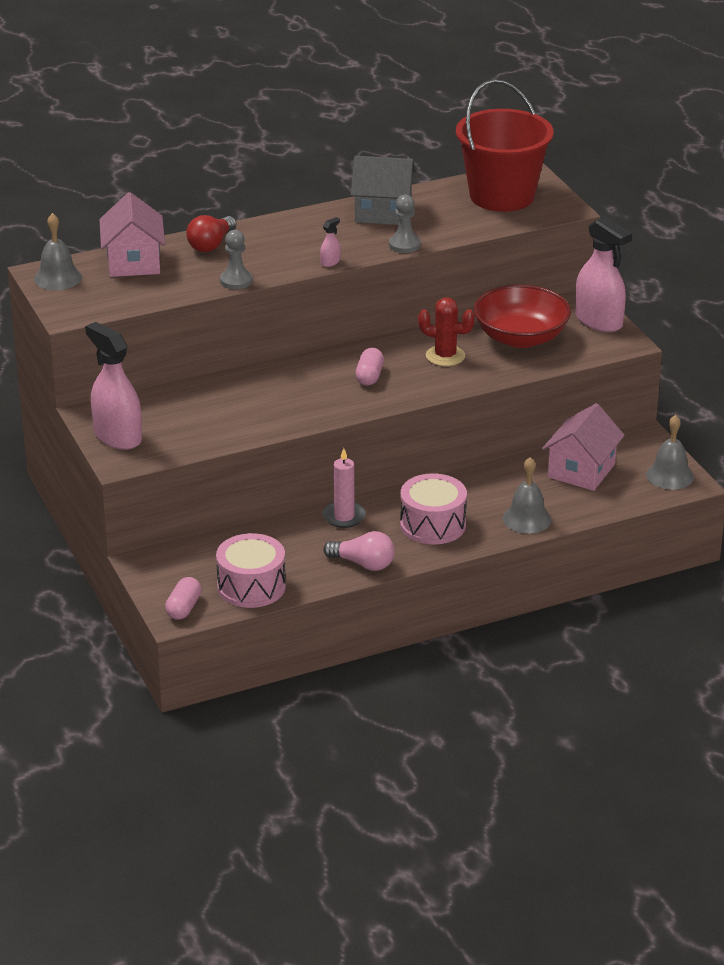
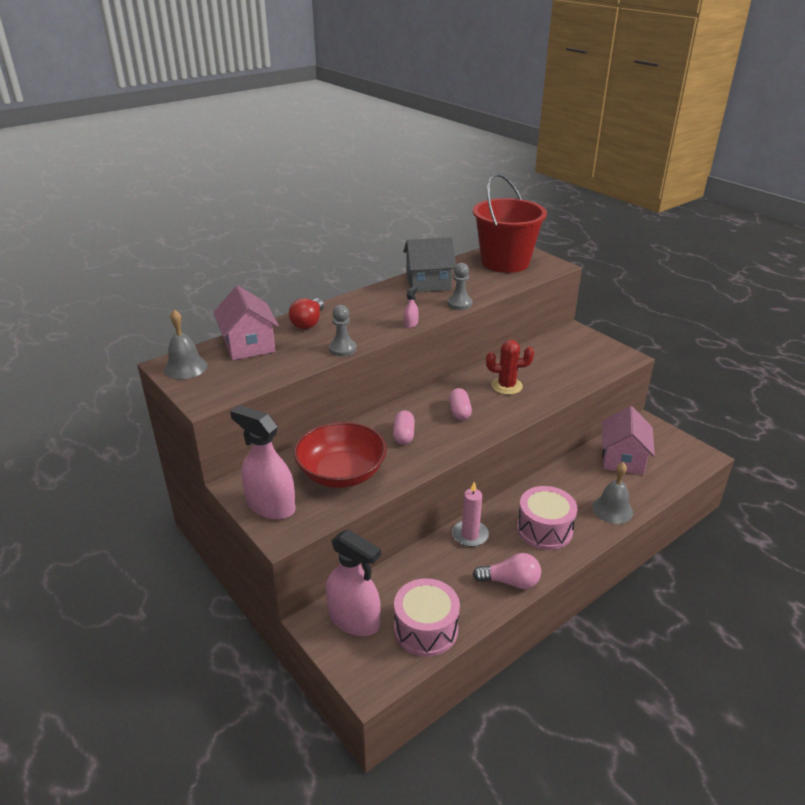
camera: 15 degrees left, 0 degrees up
(184, 608) = (373, 670): pink capsule -> pink capsule (403, 435)
(521, 337) = (551, 363): red bowl -> red bowl (341, 473)
(598, 321) = (595, 343): pink spray bottle -> pink spray bottle (354, 619)
(670, 476) = (686, 452): grey bell -> none

